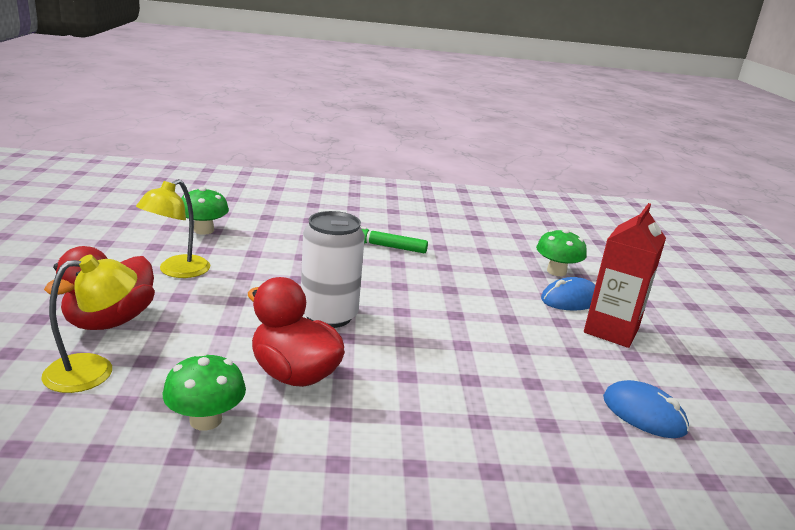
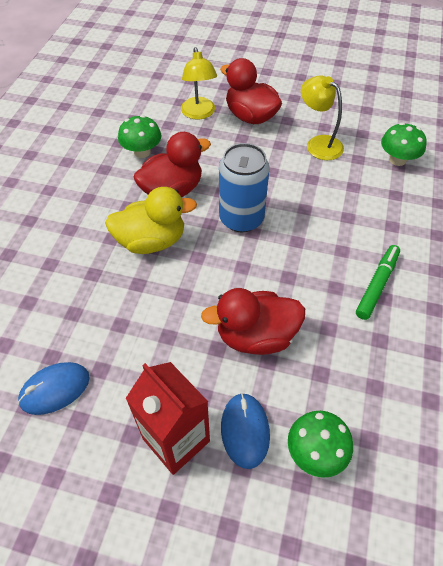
camera: 110 degrees right, 30 degrees up
(329, 316) = (241, 218): white can -> blue can
(397, 379) = (151, 241): none -> yellow duck
(479, 299) = (256, 336): none -> red duck

